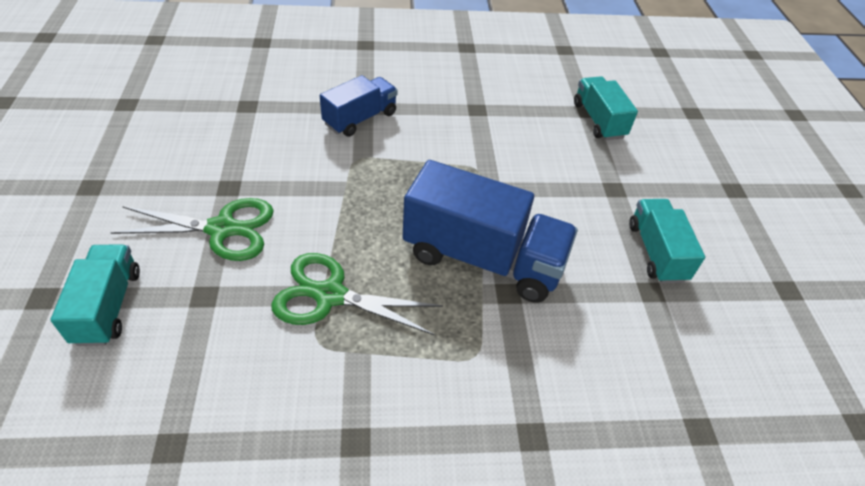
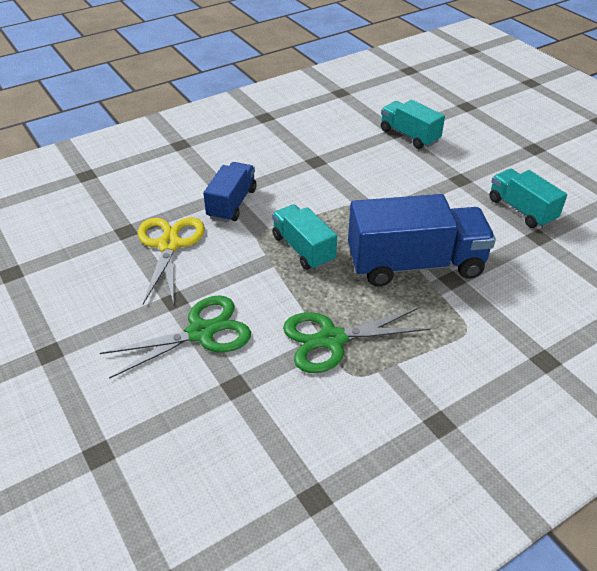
camera: 25 degrees left, 5 degrees down
(108, 306) = (164, 432): turquoise truck -> turquoise truck (303, 249)
(270, 134) = (169, 245): none -> yellow scissors

